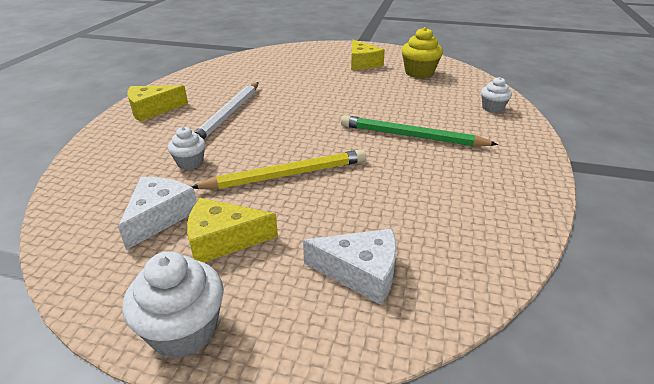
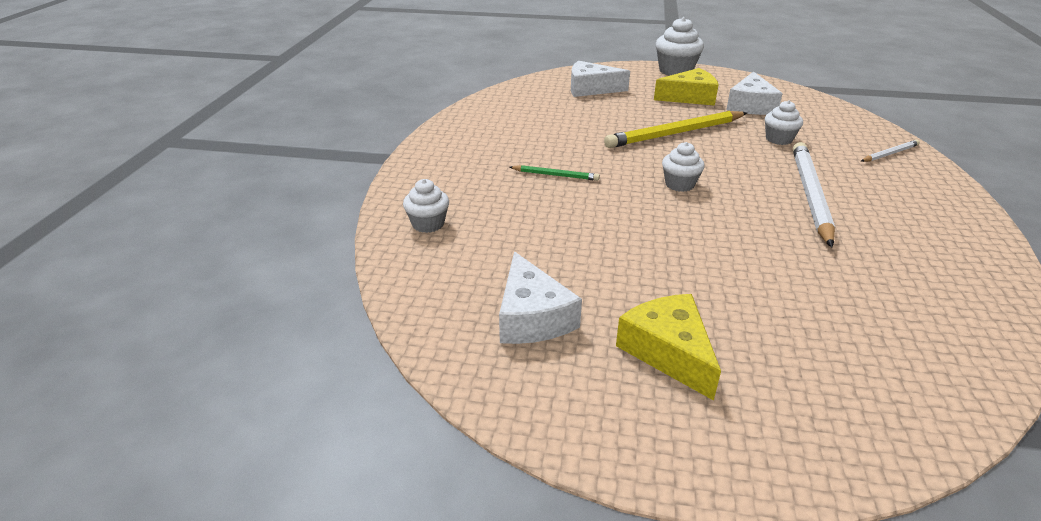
camera: 175 degrees right, 0 degrees up
(114, 143) = (890, 154): none -> white pencil
(152, 109) = (926, 198): yellow cheese -> none
(315, 125) = (679, 184): none -> white cupcake
(411, 136) = (555, 175): green pencil -> green pencil, size x0.48
(419, 73) = (532, 317): yellow cupcake -> white cheese

